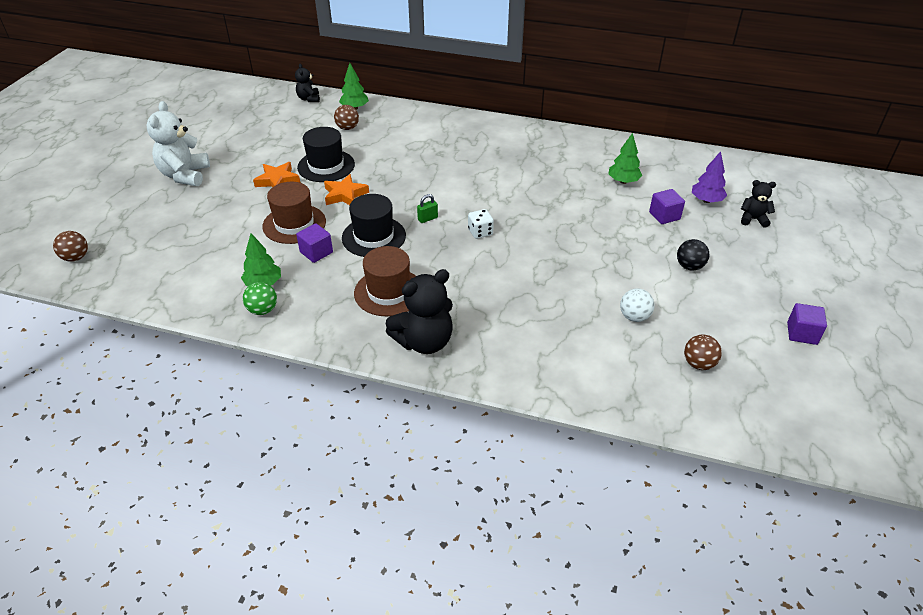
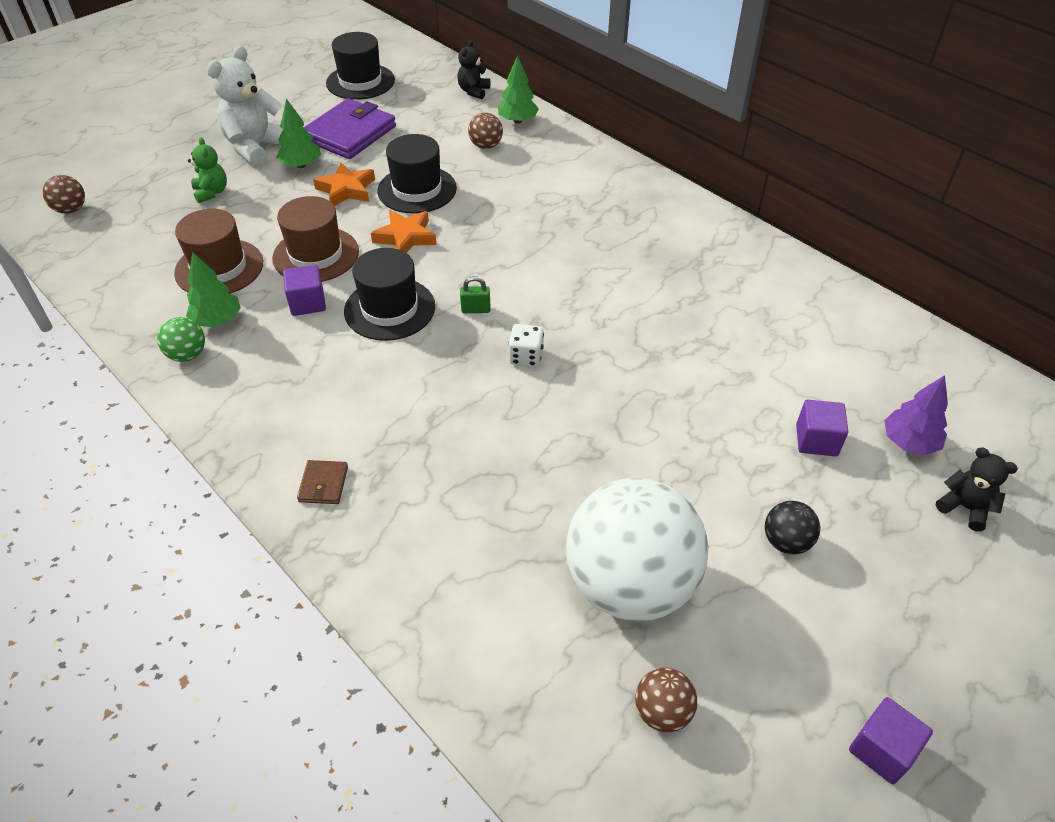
camera: 30 degrees right, 5 degrees up
(179, 212) = (211, 192): none -> green teddy bear
(222, 114) = (360, 82): none -> black hat
(246, 147) = (350, 133): none -> purple wallet
(389, 292) = (342, 394): brown hat -> brown hat (219, 268)
(424, 342) = (323, 484): black teddy bear -> brown wallet
(623, 181) = (798, 358): green tree -> green tree (301, 165)
(634, 317) = (630, 584): white ball -> white ball, size x2.46

